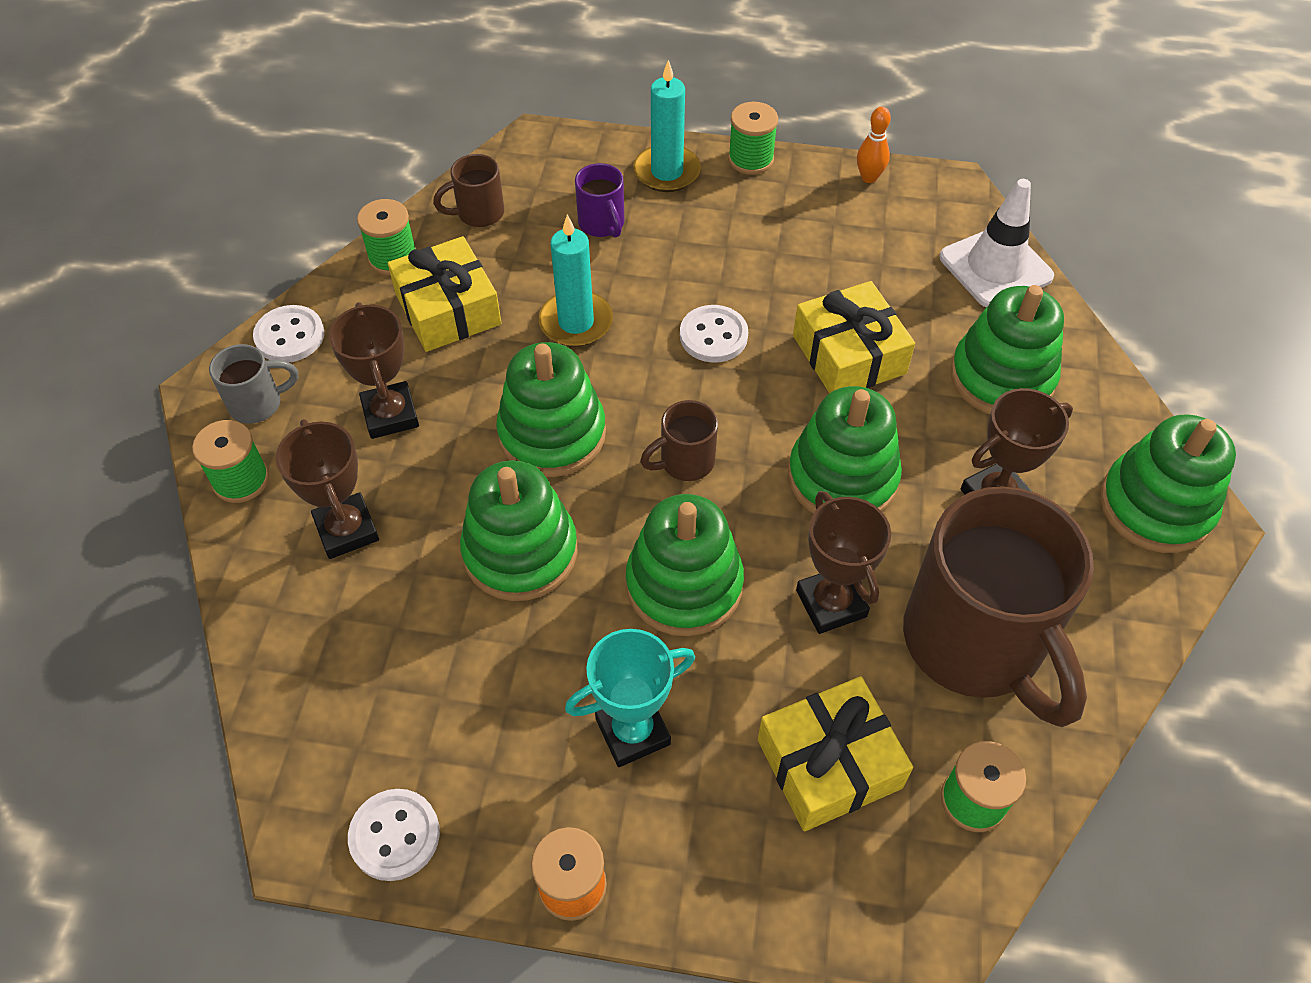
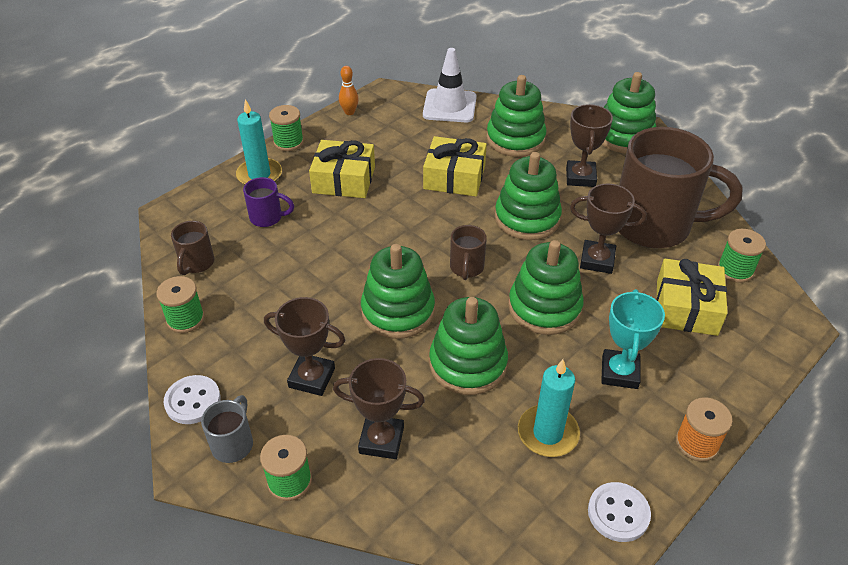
camera: 55 degrees left, 10 degrees down
(448, 309) = (257, 312): yellow gift -> yellow gift (344, 180)
(576, 322) = (328, 263): turquoise candle -> turquoise candle (547, 433)
(713, 336) = (394, 216): white button -> none

